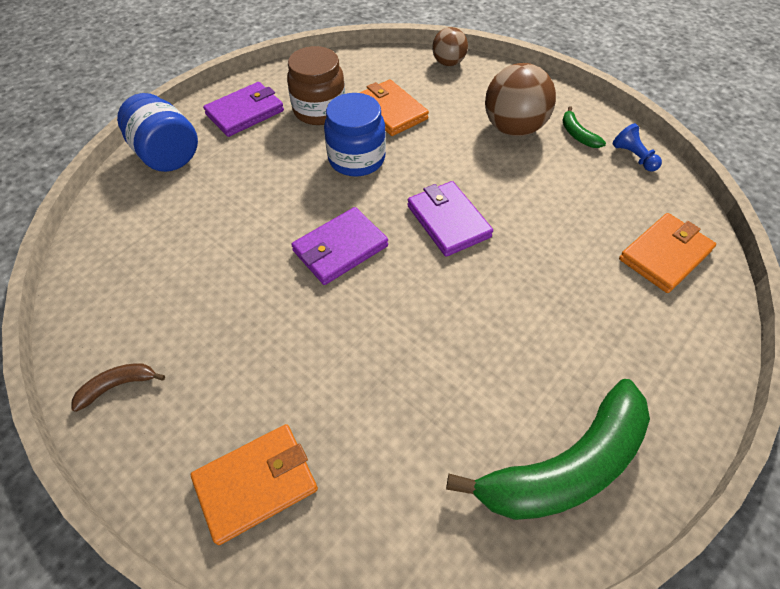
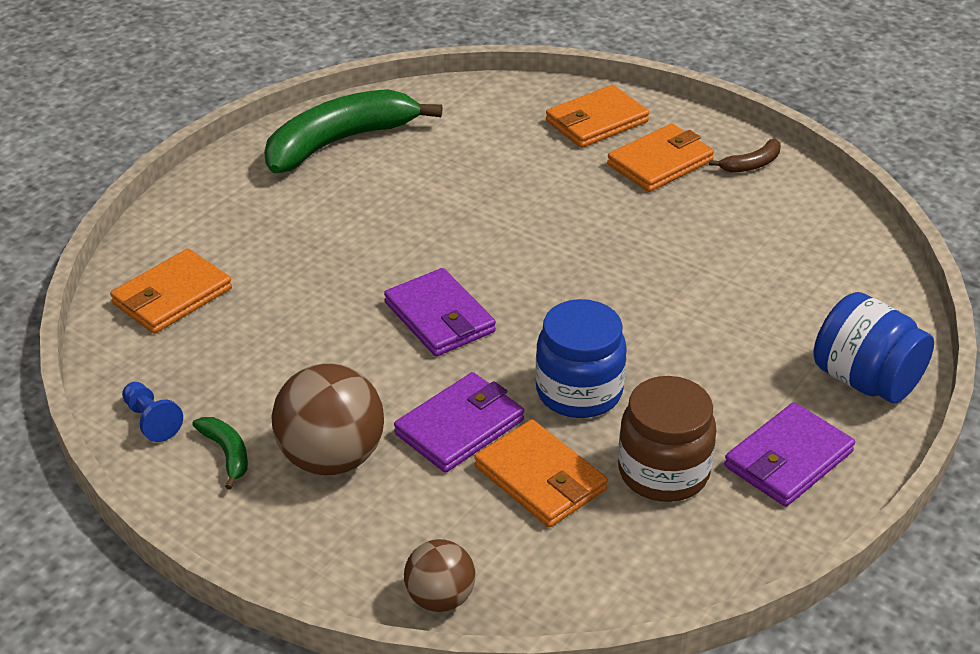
camera: 175 degrees right, 15 degrees down
(211, 397) = (660, 162): none -> orange wallet
(340, 249) = (572, 280): purple wallet -> purple wallet (459, 427)

